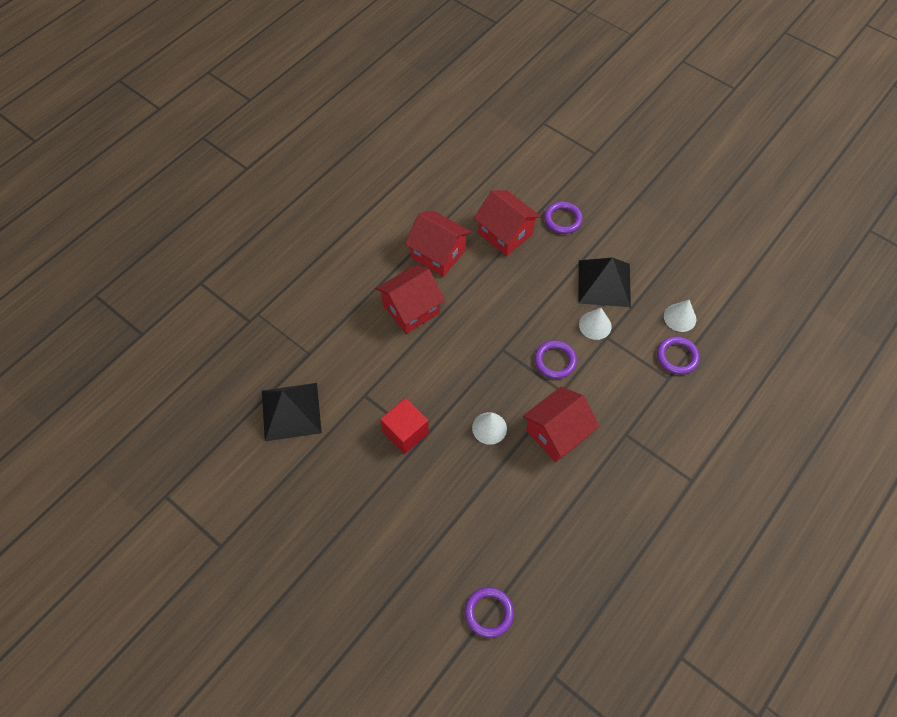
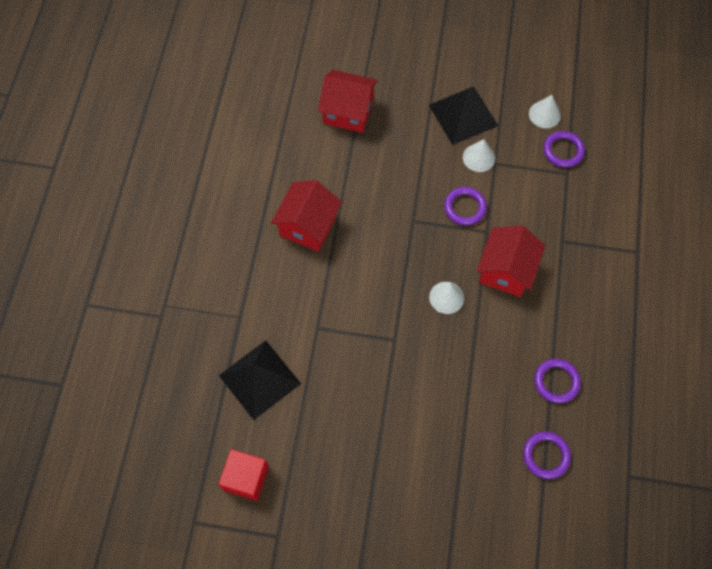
camera: 30 degrees left, 5 degrees up
(405, 432) = (376, 341): red cube -> red cube (246, 478)
(438, 254) = (299, 161): red house -> none
(562, 219) = (391, 73): purple ring -> purple ring (556, 382)

